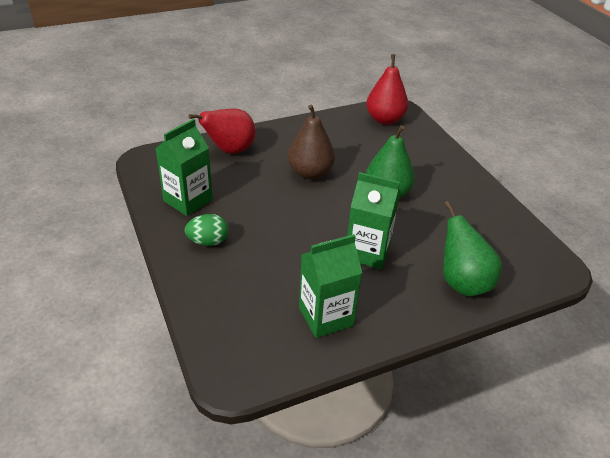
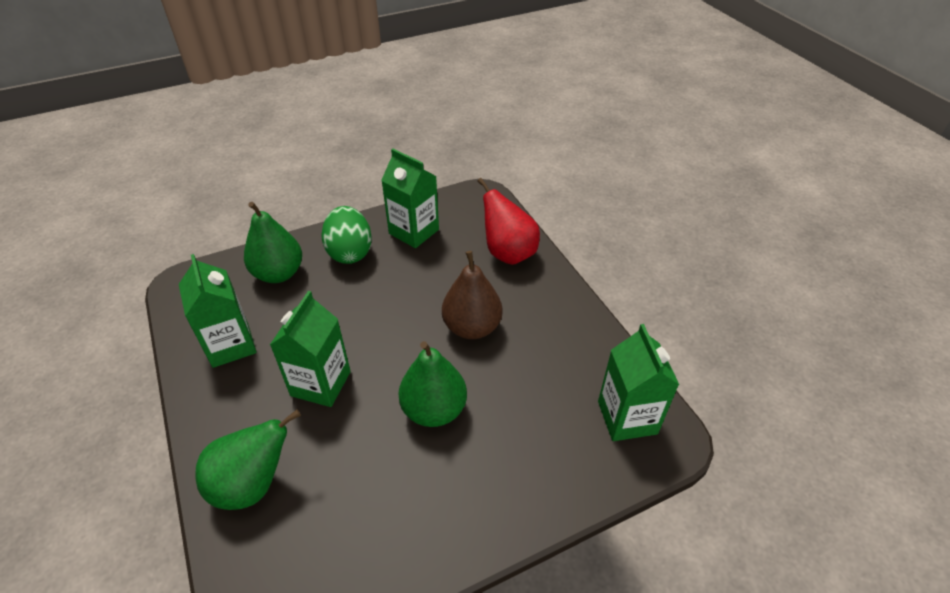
camera: 90 degrees right, 5 degrees up
(208, 241) = (350, 252): green egg -> green egg, size x1.51
(230, 292) = (278, 273): none -> green pear
(385, 119) = (627, 417): red pear -> green carton

